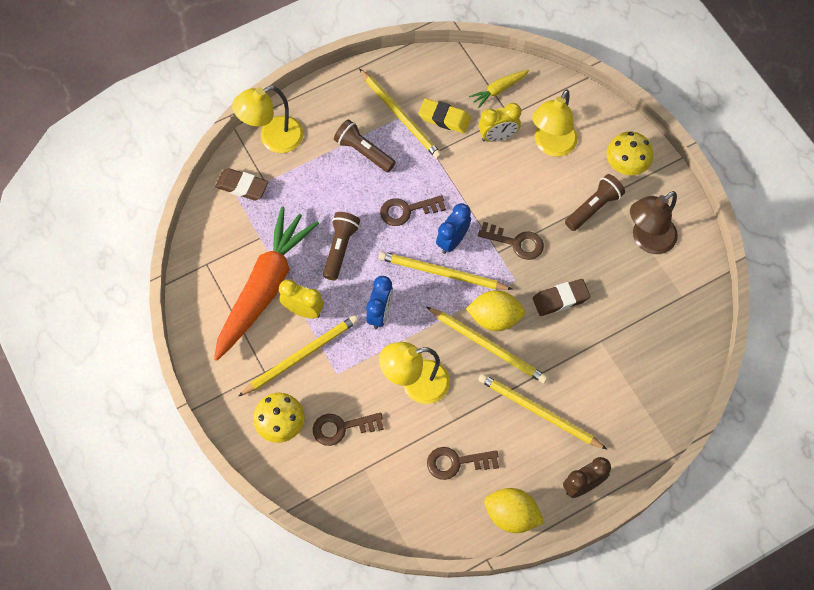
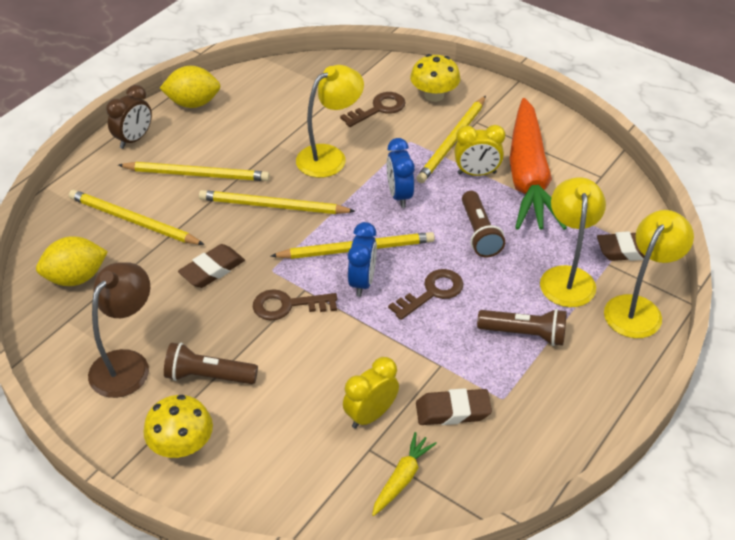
camera: 155 degrees right, 20 degrees down
(400, 116) = (509, 392): yellow pencil -> yellow pencil (133, 221)
(444, 118) = (453, 411): yellow eraser -> brown eraser
(457, 462) = (260, 119): brown key -> none
(494, 318) = (278, 230): yellow lemon -> yellow lemon (76, 278)
(551, 146) = (294, 430): yellow lamp -> yellow lamp (567, 277)
(593, 207) = (208, 376): brown flashlight -> brown flashlight turned 75 degrees clockwise

